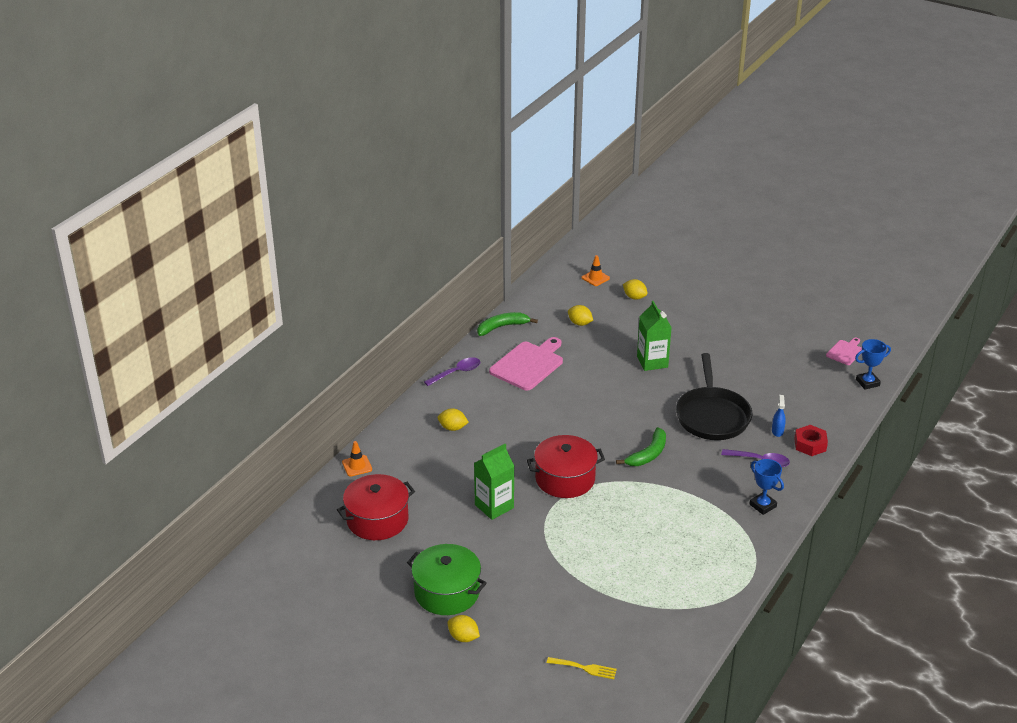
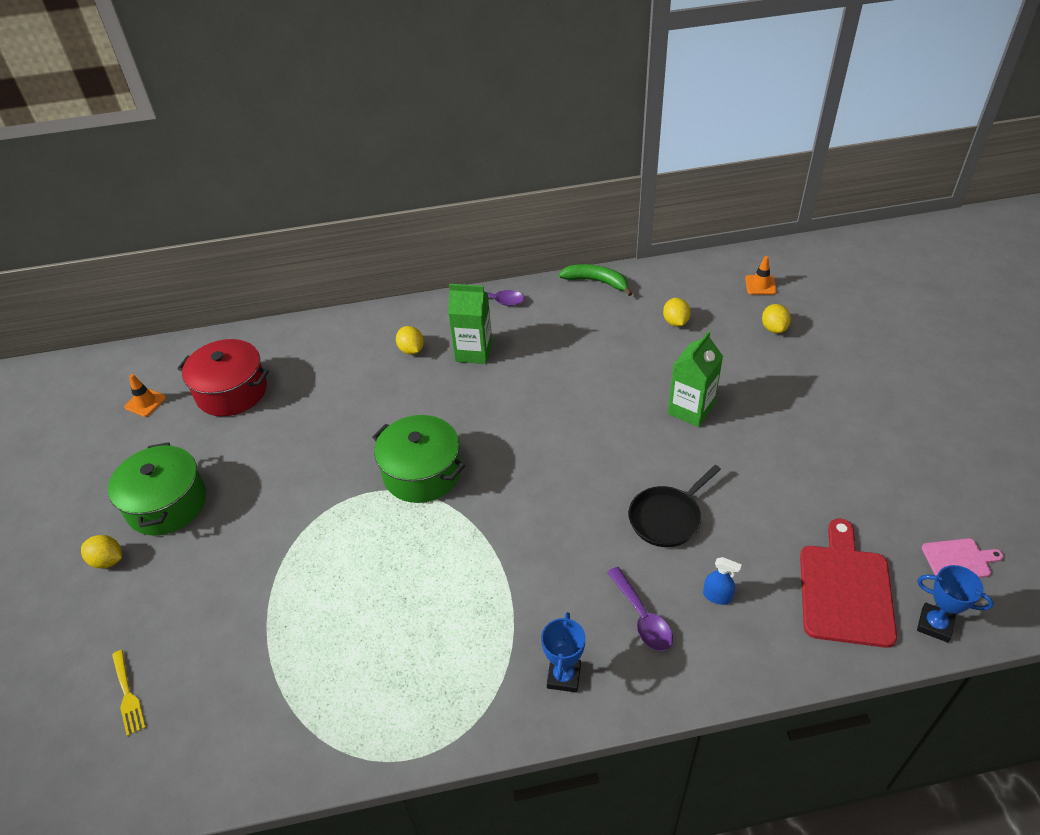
camera: 50 degrees right, 10 degrees up
(357, 466) = (294, 332): orange traffic cone -> orange traffic cone (145, 402)
(463, 637) = (108, 560): yellow lemon -> yellow lemon turned 60 degrees counterclockwise
(494, 506) = (326, 451): green carton -> green carton (473, 352)
(528, 365) = (565, 333): pink cutting board -> none
(565, 479) = (422, 473): red pot -> green pot
(648, 454) = (535, 509): green banana -> none
(712, 416) = (667, 518): black pan -> black pan, size x0.64
(777, 431) = (717, 596): blue spray bottle -> blue spray bottle turned 60 degrees clockwise
(810, 444) = (734, 647): red nut -> none
(821, 393) = (845, 590): none -> red cutting board

